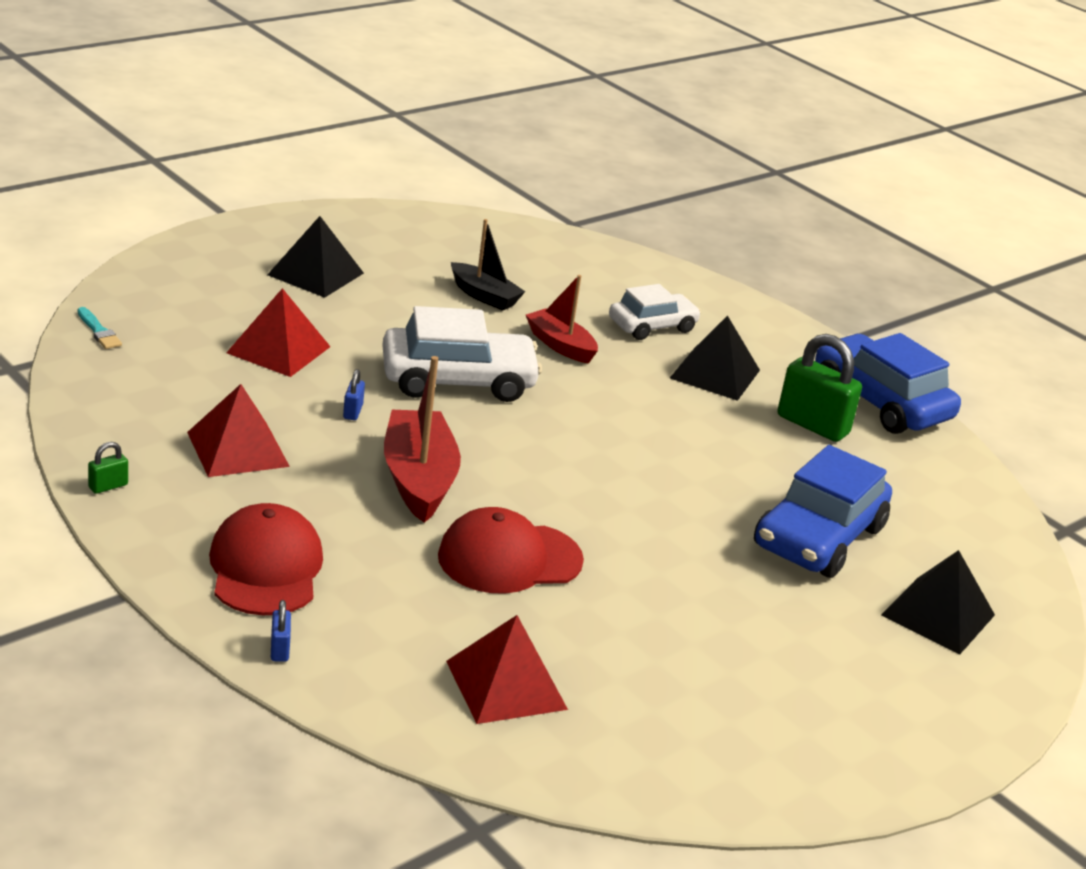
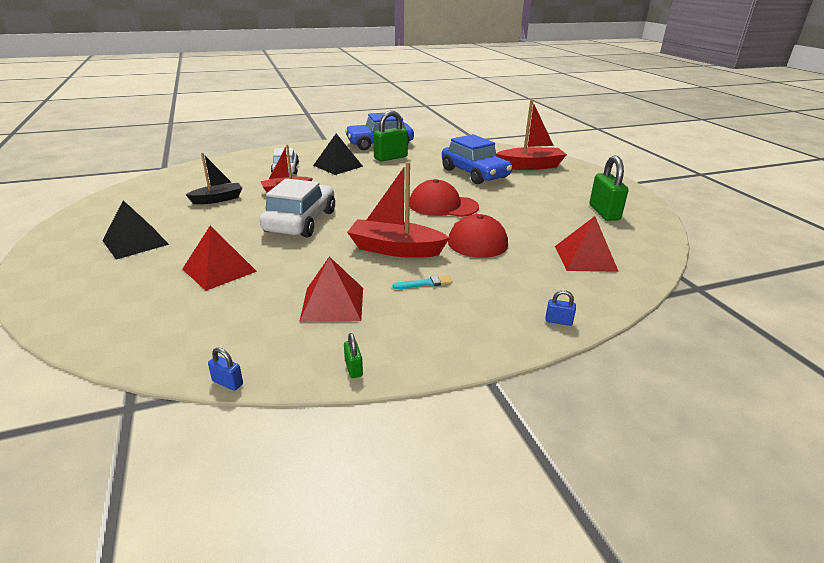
camera: 65 degrees left, 0 degrees up
(99, 331) = (119, 344): turquoise brush -> turquoise brush (425, 283)
(265, 568) = (473, 313): red cap -> red cap (443, 205)
(353, 412) = (313, 257): blue padlock -> blue padlock (227, 383)
(740, 721) = (604, 212): none -> green padlock
(938, 615) = (530, 166): black pyramid -> red boat

